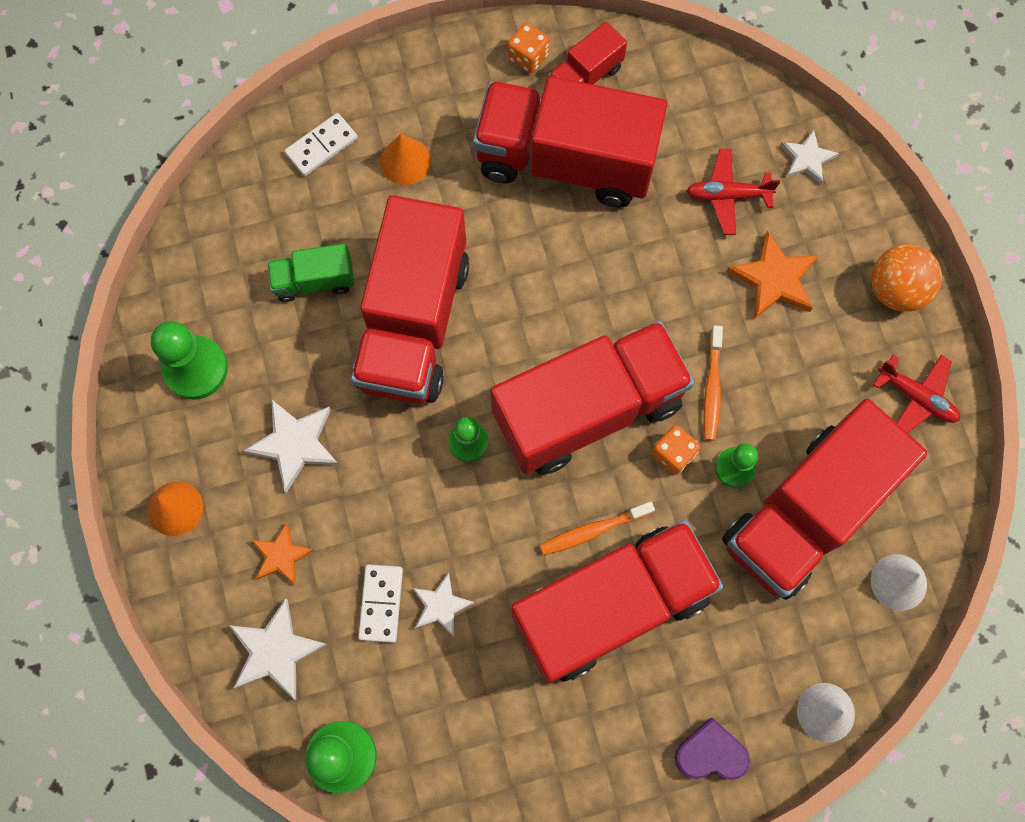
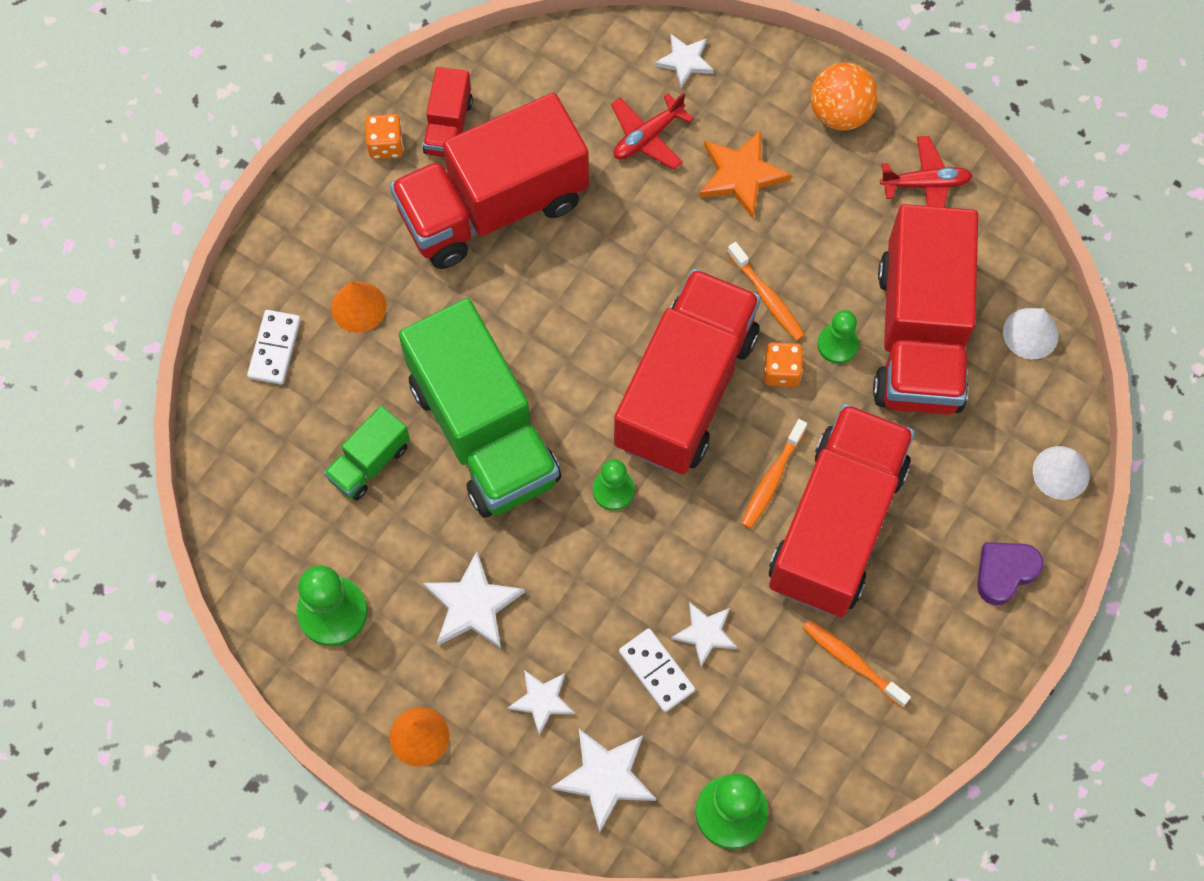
camera: 40 degrees left, 5 degrees down
(281, 556) = (542, 701): orange star -> white star
(413, 322) = (483, 431): red truck -> green truck
(531, 720) = (851, 661): none -> orange toothbrush

